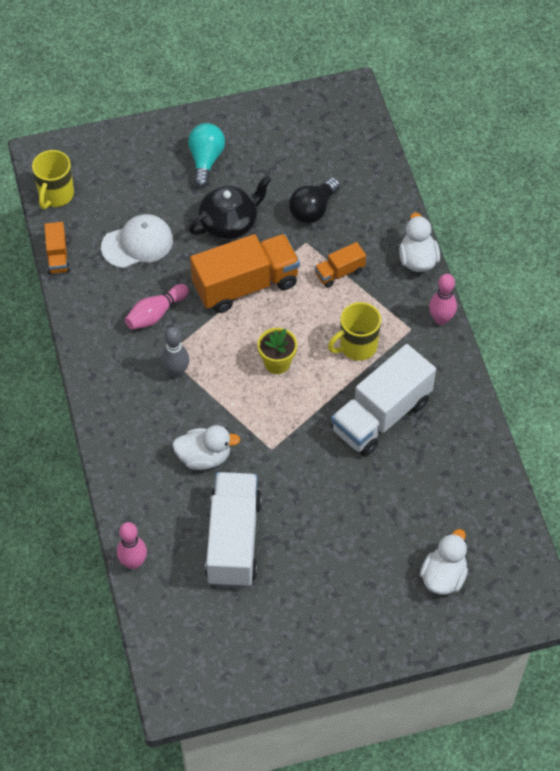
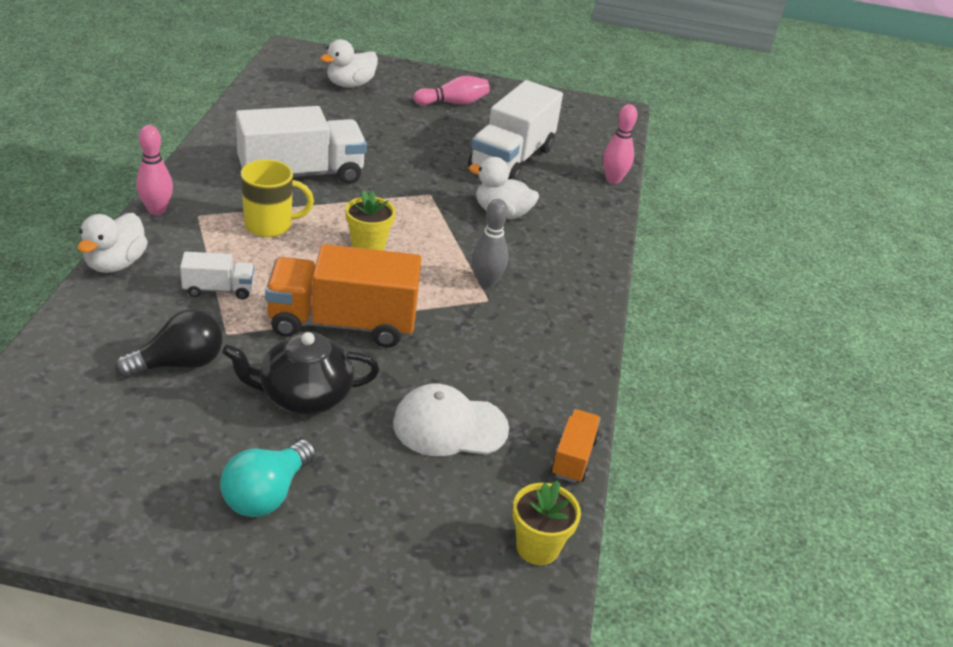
camera: 160 degrees left, 20 degrees down
(55, 195) = (537, 547): yellow mug -> yellow flower pot
(156, 314) = (475, 341): pink bowling pin -> pink bowling pin (453, 103)
(339, 272) = (218, 289): orange truck -> white truck

